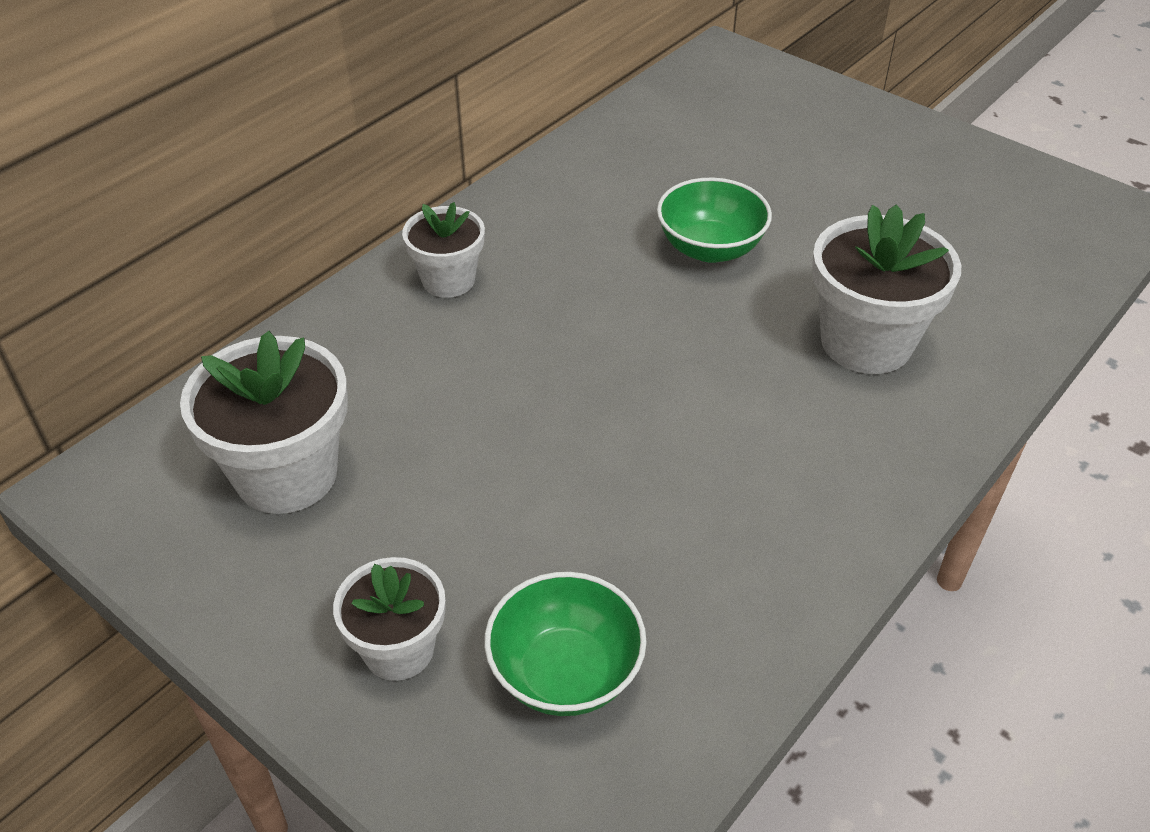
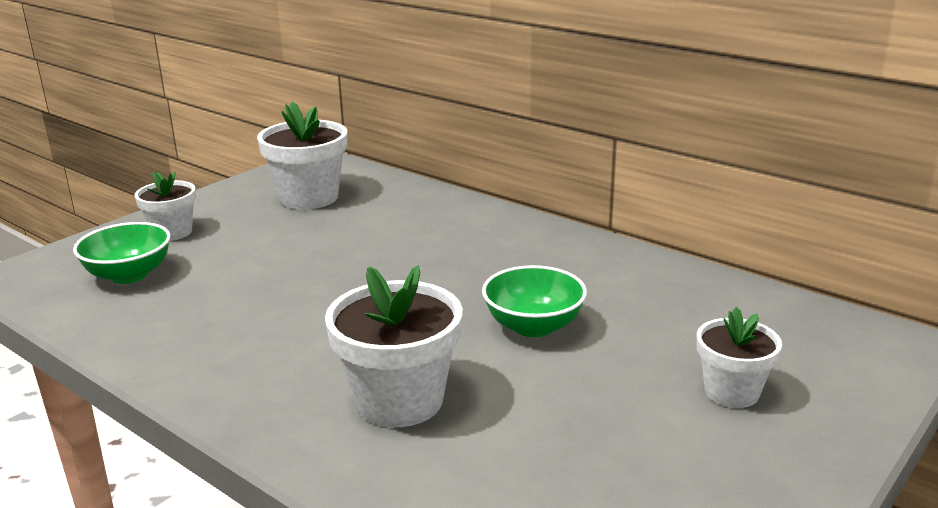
camera: 90 degrees right, 20 degrees down
(448, 280) = (482, 227): white flower pot -> white flower pot (731, 392)

